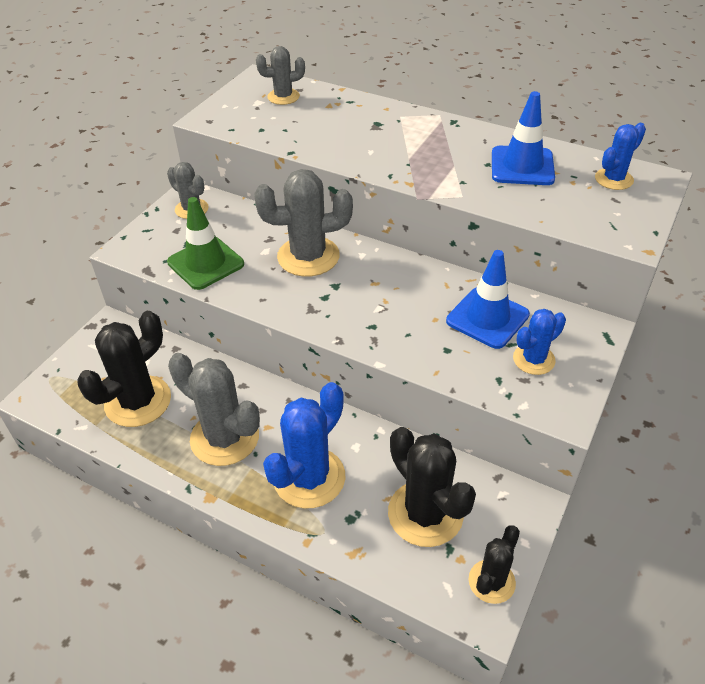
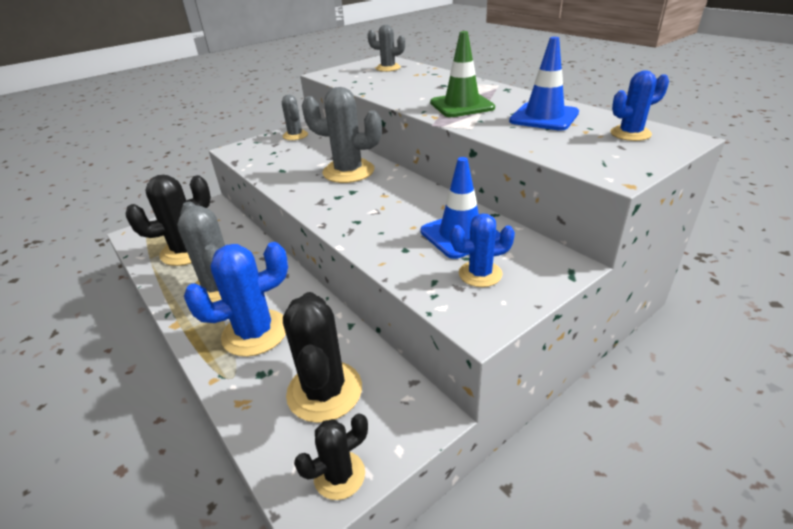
camera: 25 degrees right, 10 degrees down
(205, 263) = (274, 164): green traffic cone -> green traffic cone (461, 105)

